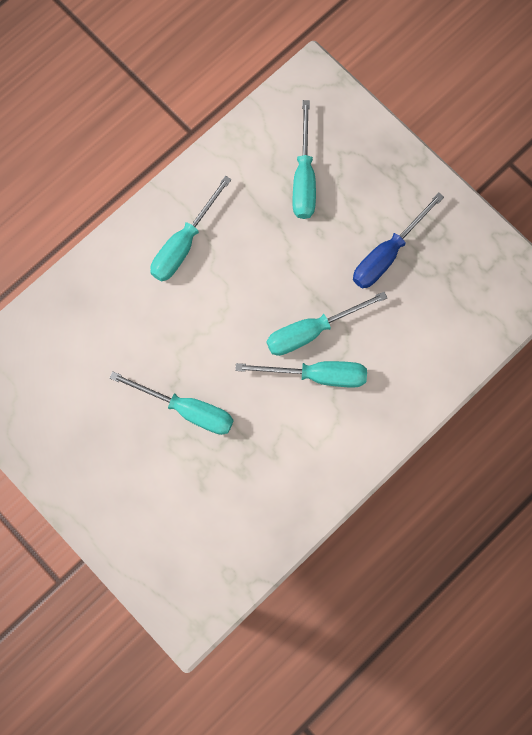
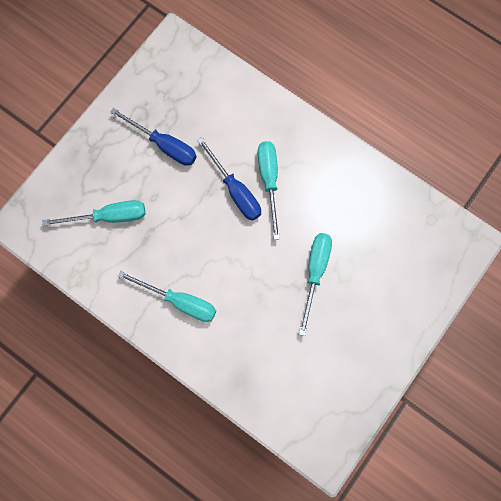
camera: 100 degrees left, 0 degrees up
(312, 331) = (235, 190): turquoise screwdriver -> blue screwdriver

